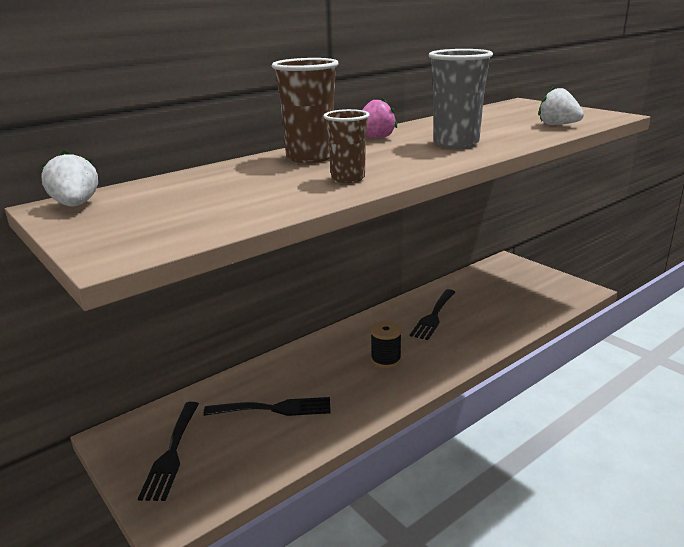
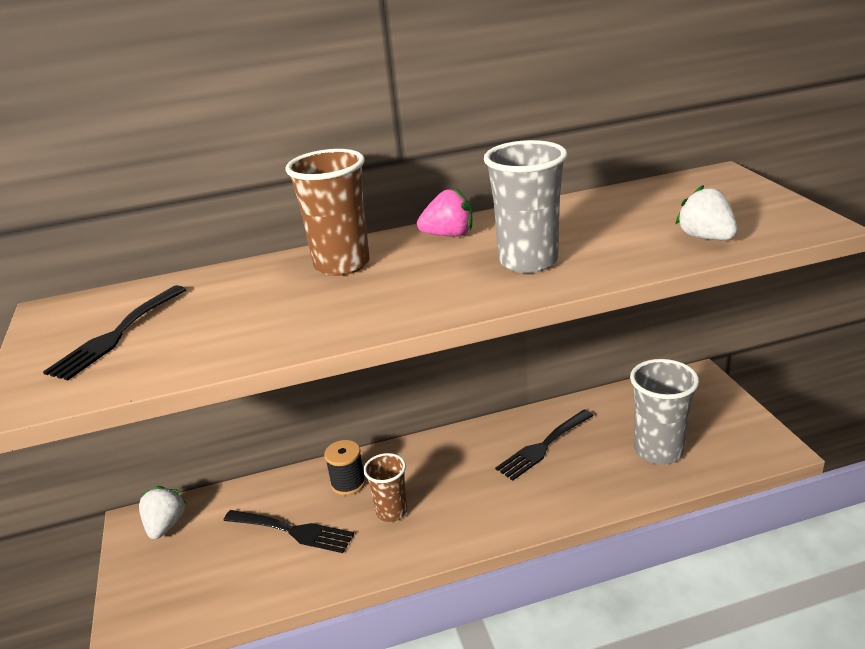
camera: 25 degrees right, 5 degrees up
(76, 205) = (67, 312): white strawberry -> white strawberry (166, 525)
(171, 453) = (173, 557): black fork -> black fork (116, 335)
(348, 178) = (338, 314): brown cup -> brown cup (391, 512)
(386, 359) = (446, 497): black spool -> black spool (348, 483)
(514, 304) = (658, 451): none -> grey cup

